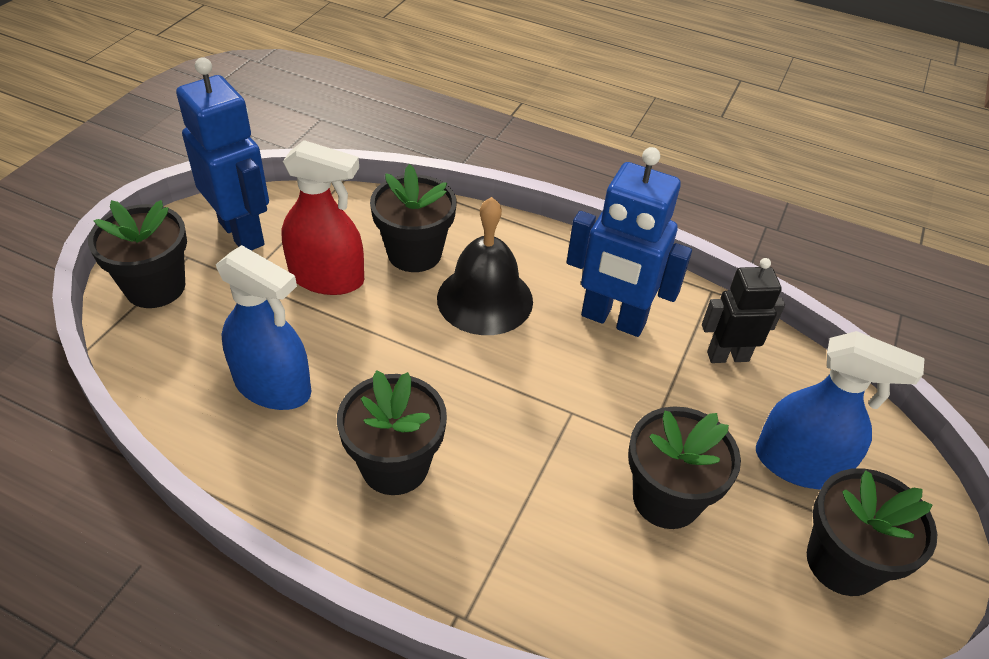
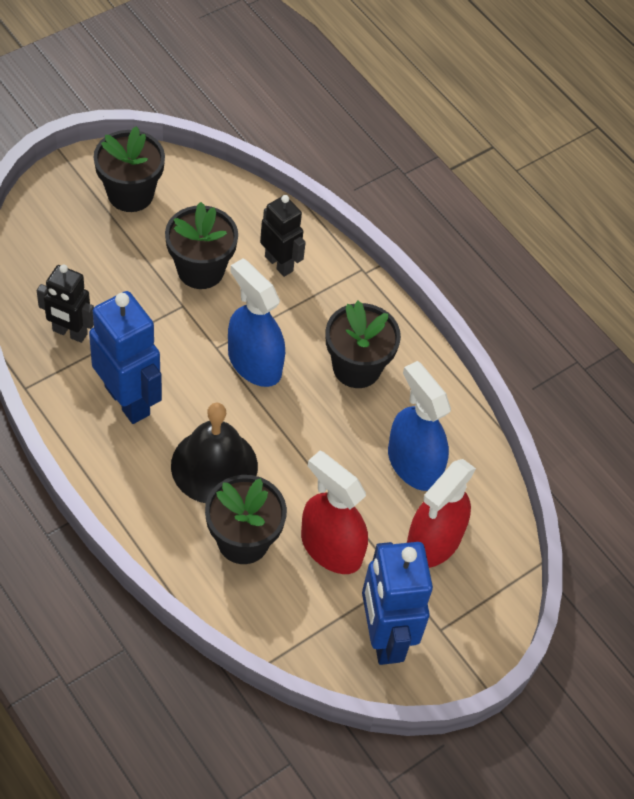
camera: 155 degrees left, 10 degrees up
(155, 287) = (476, 604): black flower pot -> none
(220, 321) = (433, 542): none -> red spray bottle
(581, 562) = (279, 263): none -> black robot
(799, 464) = (98, 248): blue spray bottle -> blue spray bottle (254, 363)

